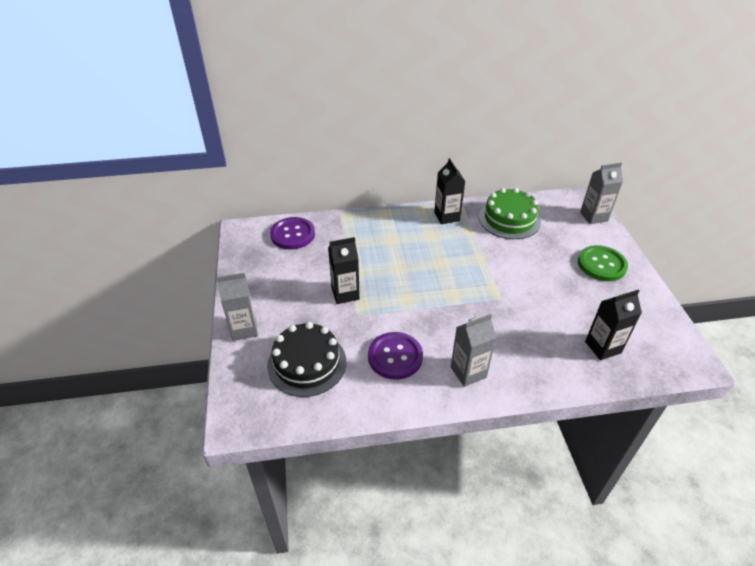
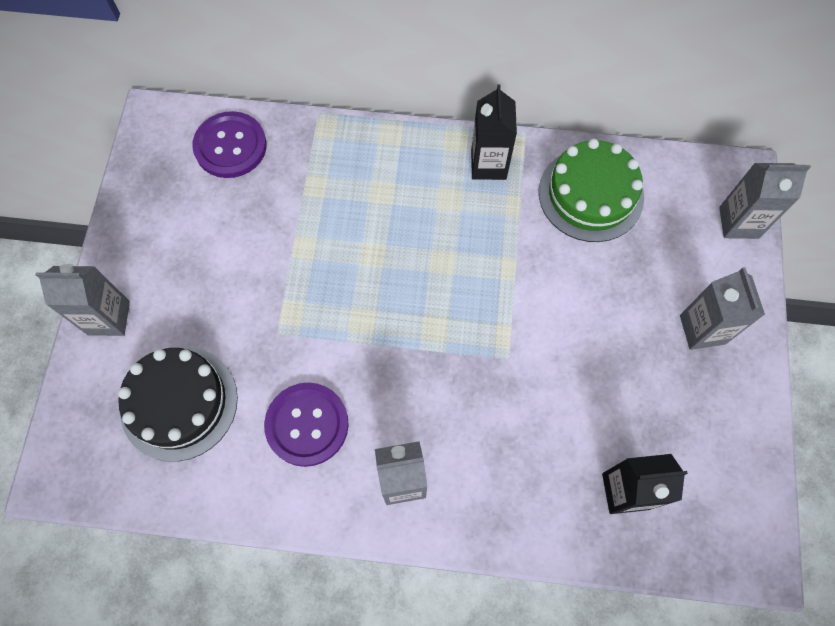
camera: 15 degrees right, 25 degrees up
(345, 294) = (273, 287): black carton -> none
(601, 264) = (702, 329): green button -> grey carton

